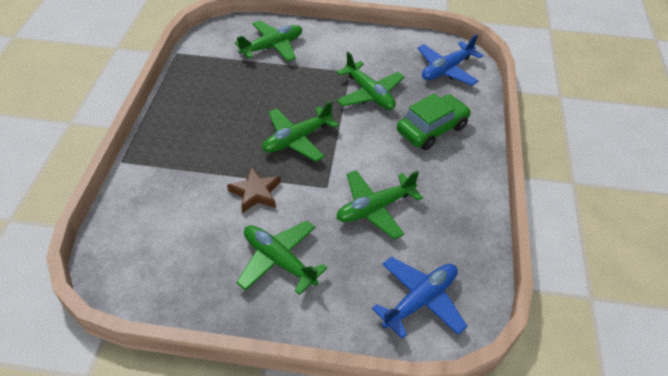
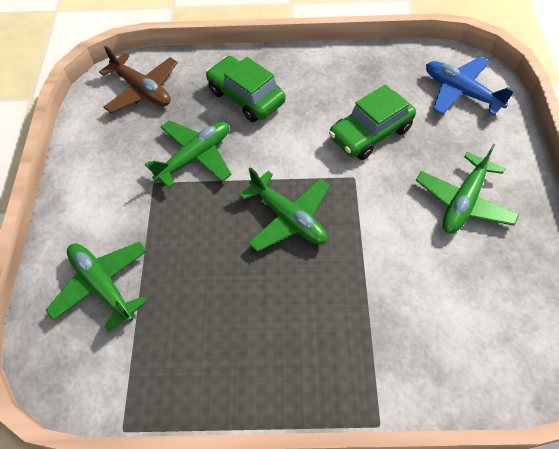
camera: 95 degrees left, 10 degrees up
(255, 193) = (384, 243): brown star -> none
(375, 208) = (370, 133): green plane -> green car
(446, 69) = (142, 90): blue plane -> brown plane

